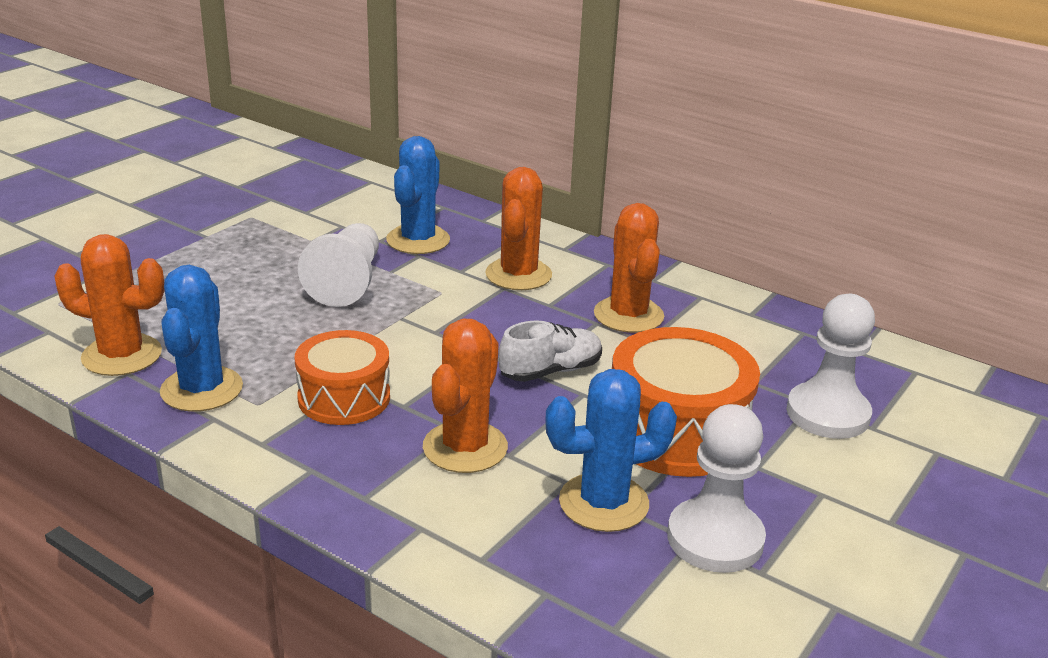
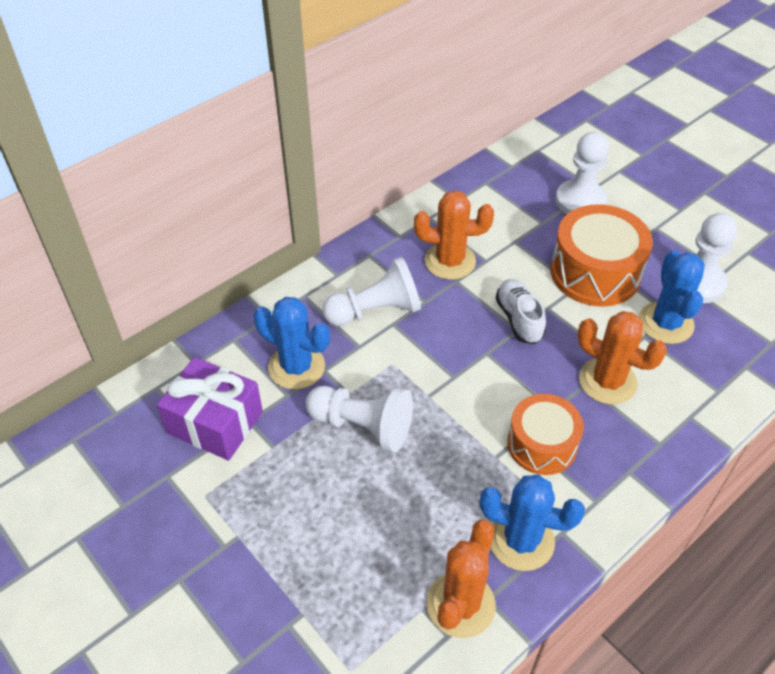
camera: 75 degrees left, 20 degrees up
(335, 210) = (215, 422): none -> purple gift
(518, 275) = (375, 311): orange cactus -> white pawn

